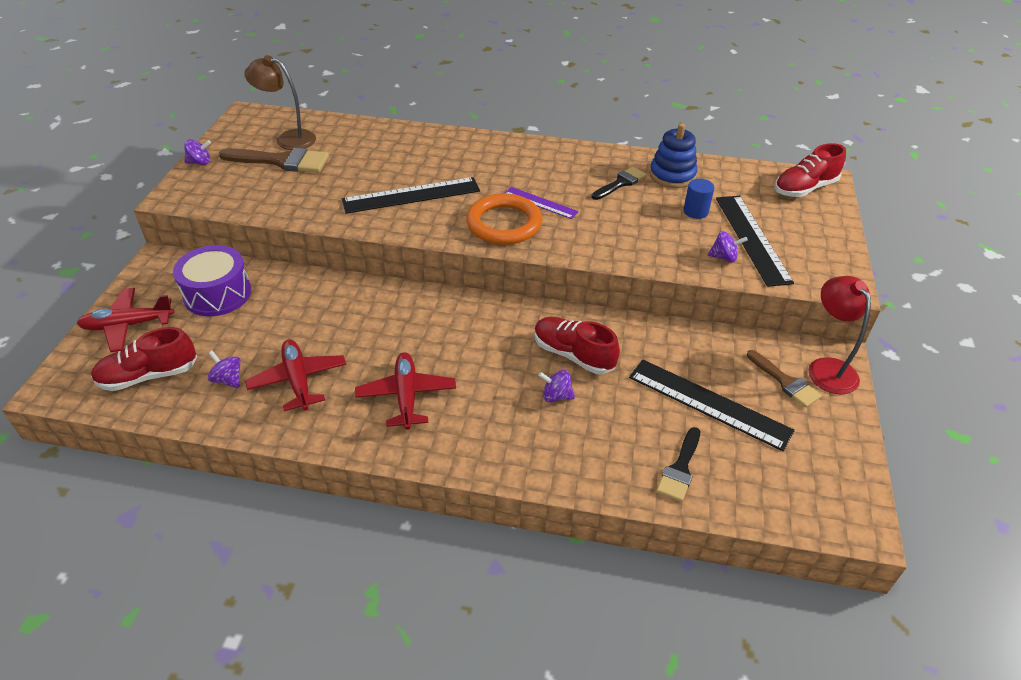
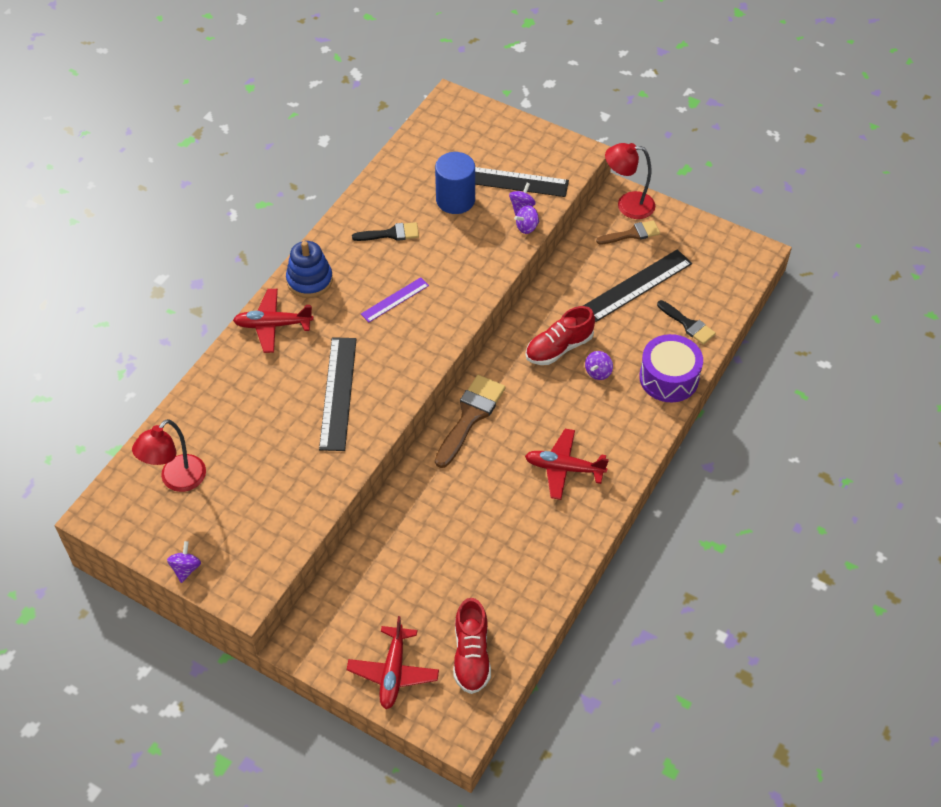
camera: 70 degrees left, 10 degrees up
(217, 294) = (376, 593): purple drum -> purple drum (669, 378)
(228, 380) = (499, 593): purple spinning top -> purple spinning top (527, 227)
(282, 161) = (221, 492): brown brush -> brown brush (470, 416)
(288, 139) = (177, 480): brown lamp -> red lamp
(298, 380) = (519, 541): red plane -> red plane (273, 325)
(504, 224) = (414, 334): orange ring -> none
(620, 183) = (391, 234): black brush -> black brush turned 105 degrees clockwise
(672, 175) = (396, 194): blue stacking toy -> blue stacking toy (309, 280)
(695, 211) = (455, 200): blue cylinder -> blue cylinder, size x1.74
(804, 188) = (455, 118): red shoe -> none

